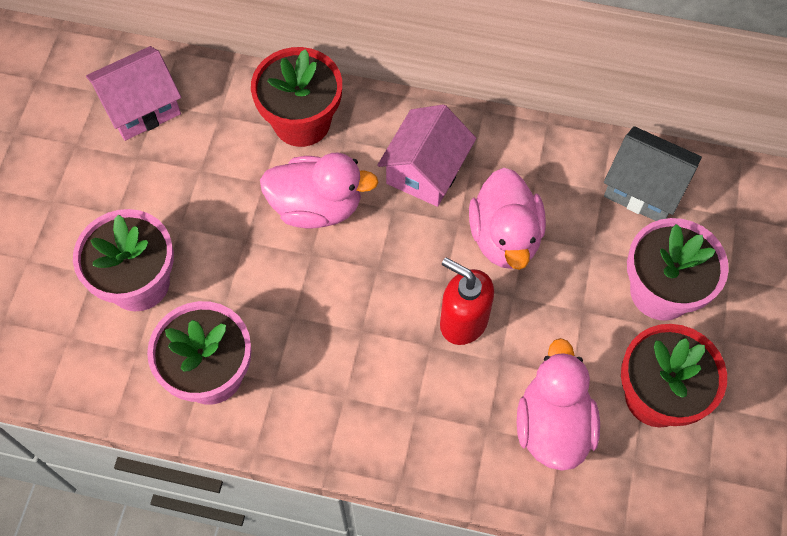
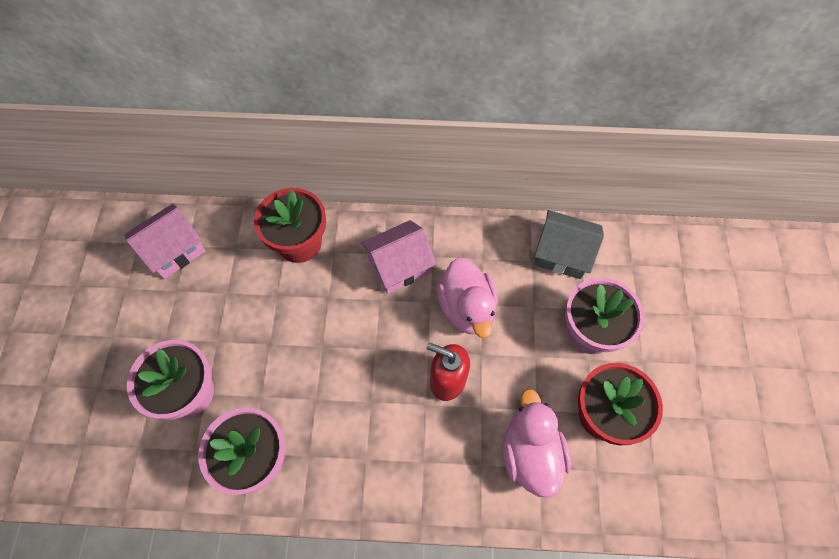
camera: 10 degrees left, 0 degrees up
(317, 206) = (321, 307): pink duck -> none
(426, 170) = (399, 266): pink house -> pink house turned 45 degrees clockwise

